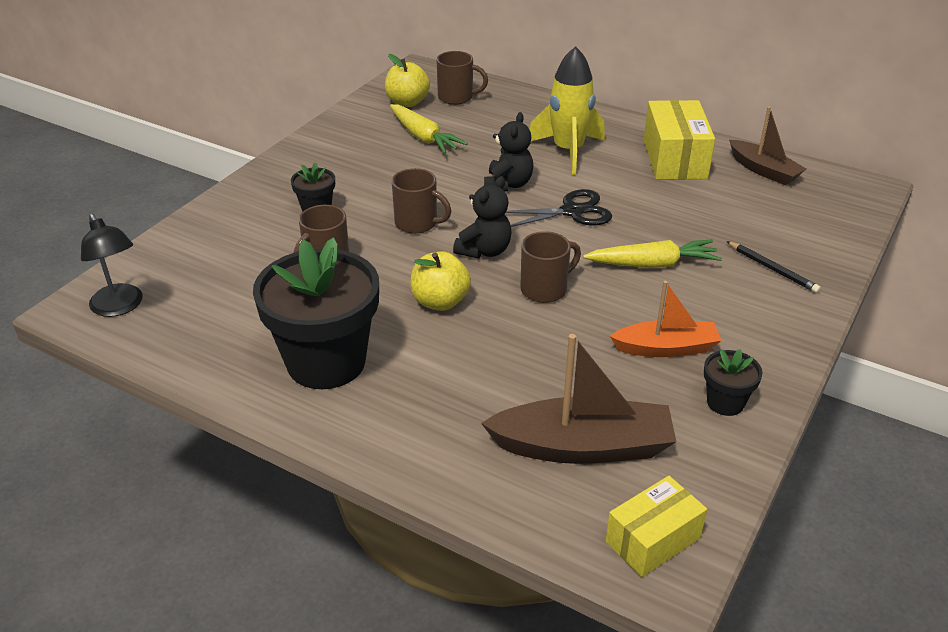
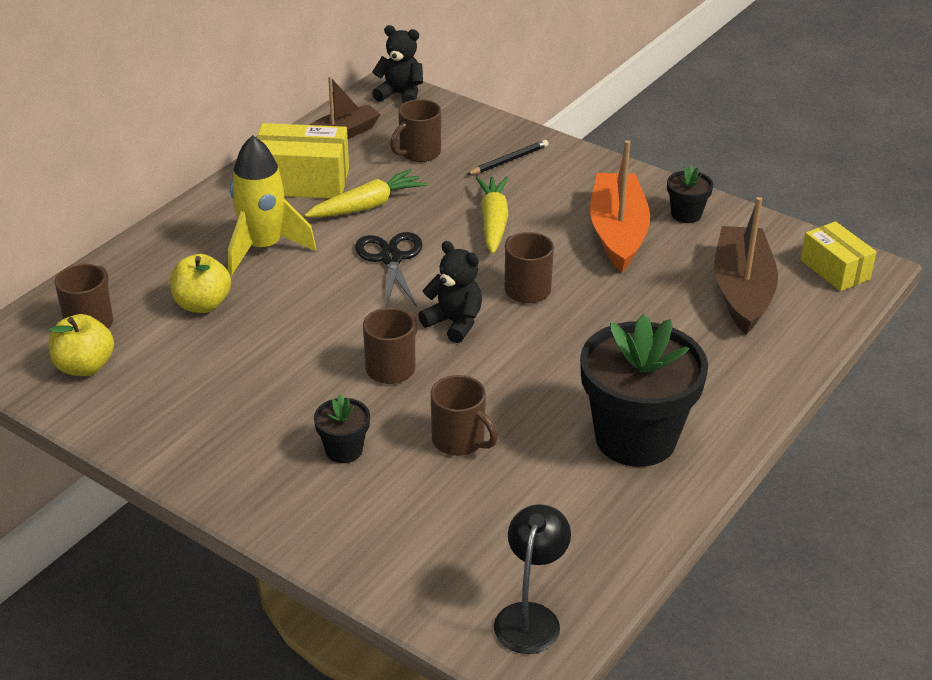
camera: 85 degrees left, 0 degrees up
(120, 307) = (530, 617): black lamp -> black lamp turned 45 degrees counterclockwise
(423, 137) = (190, 355): yellow carrot -> yellow carrot (367, 206)
(440, 302) = (541, 358): yellow apple -> yellow apple (202, 304)
(508, 184) = (324, 297): black teddy bear -> black teddy bear (400, 95)
(666, 348) = (617, 232): orange boat -> orange boat, size x1.55
(755, 214) = (418, 153): none -> brown mug

